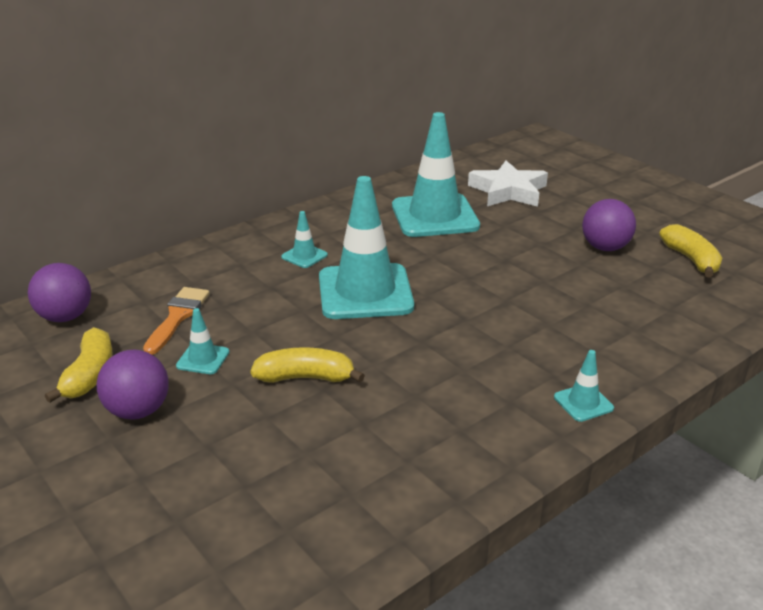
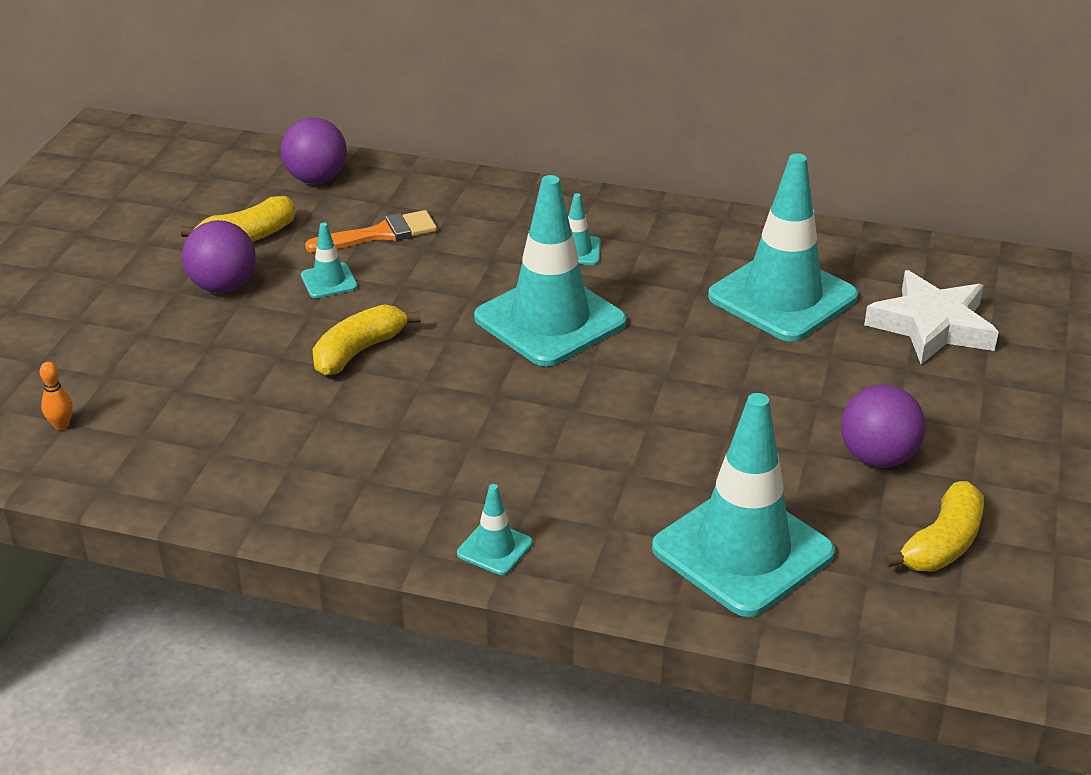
camera: 55 degrees right, 5 degrees up
(215, 578) = (61, 425): none -> orange bowling pin
(306, 377) = (358, 351): yellow banana -> yellow banana turned 105 degrees counterclockwise
(654, 317) = (742, 551): none -> turquoise traffic cone

